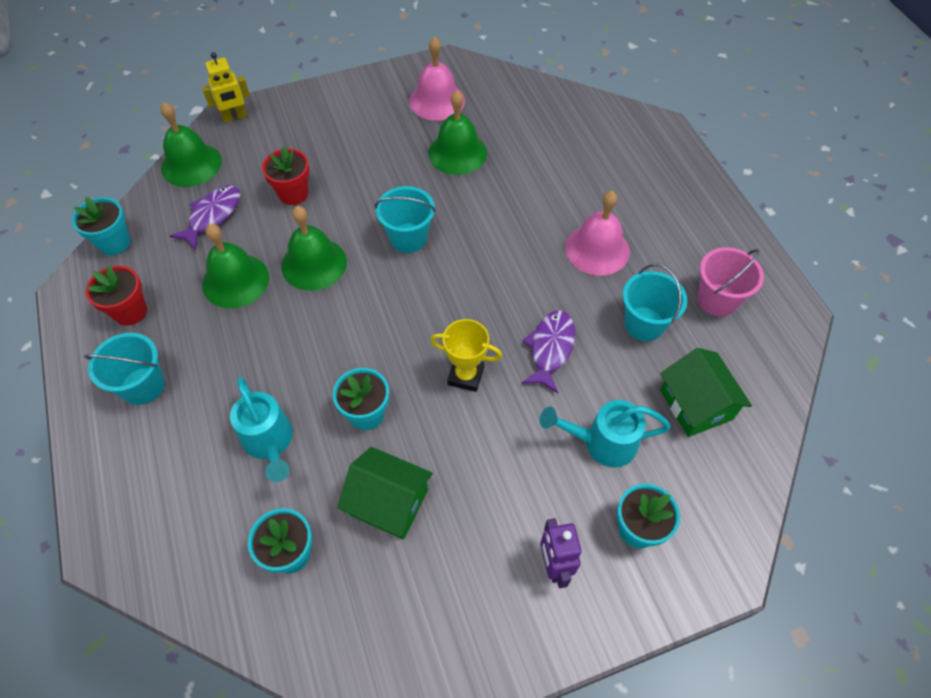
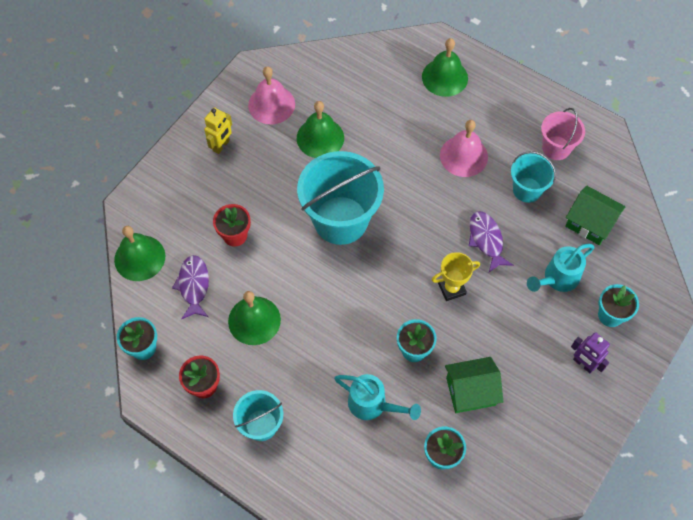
camera: 35 degrees left, 5 degrees up
(235, 117) = (135, 202): yellow robot -> yellow robot (221, 145)
(314, 264) = (295, 276): green bell -> green bell (444, 77)
(408, 238) = (340, 220): turquoise bucket -> turquoise bucket, size x1.86

